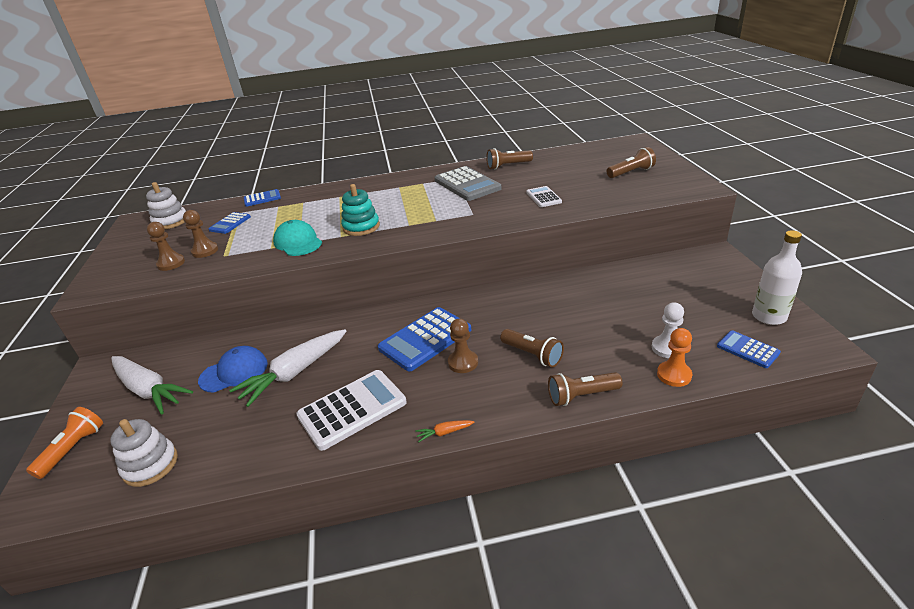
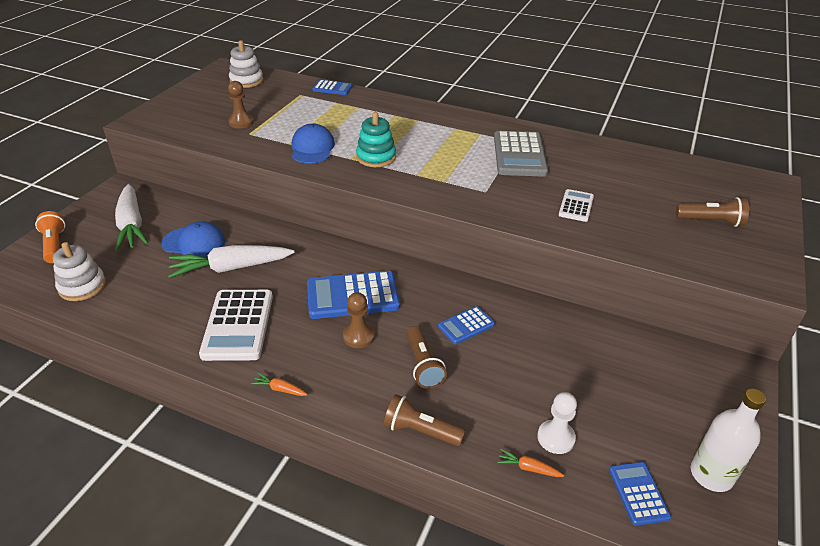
camera: 30 degrees right, 5 degrees up
(73, 449) = (54, 245): orange flashlight -> orange flashlight turned 75 degrees counterclockwise
(171, 263) = (208, 123): brown pawn -> none
(230, 223) = (284, 103): blue calculator -> blue calculator (466, 325)
(298, 242) = (312, 148): turquoise cap -> blue cap
(352, 409) = (238, 325): white calculator -> white calculator turned 90 degrees clockwise
(508, 166) = (585, 151): brown flashlight -> none
(674, 375) = (528, 468): orange pawn -> orange carrot

